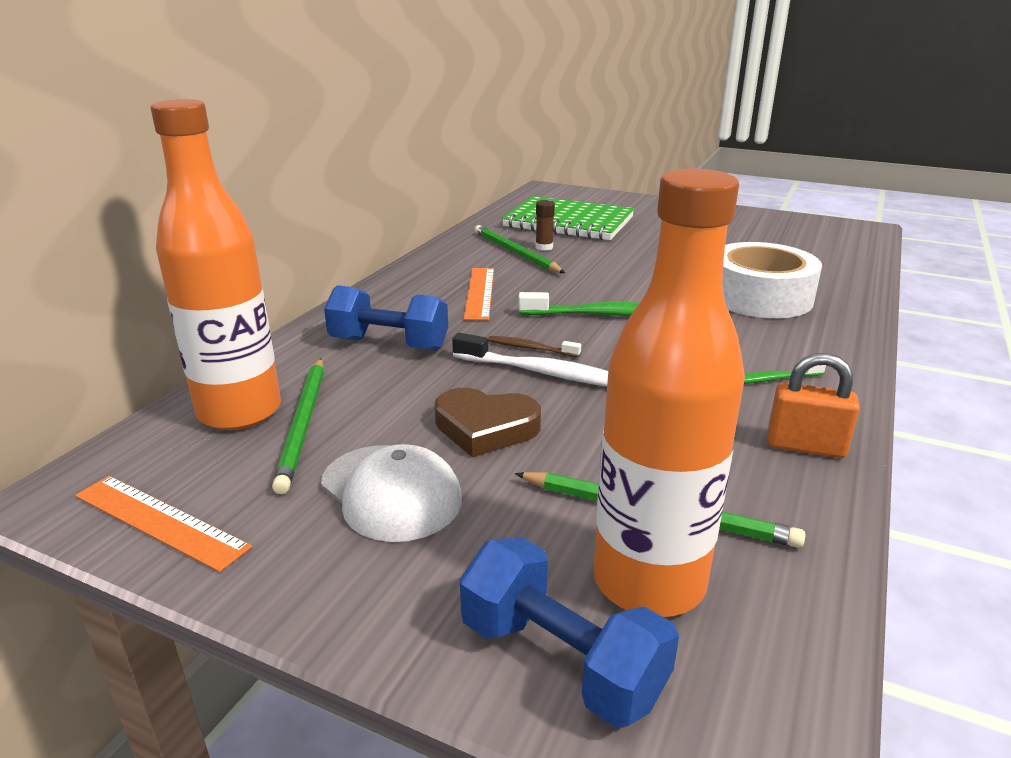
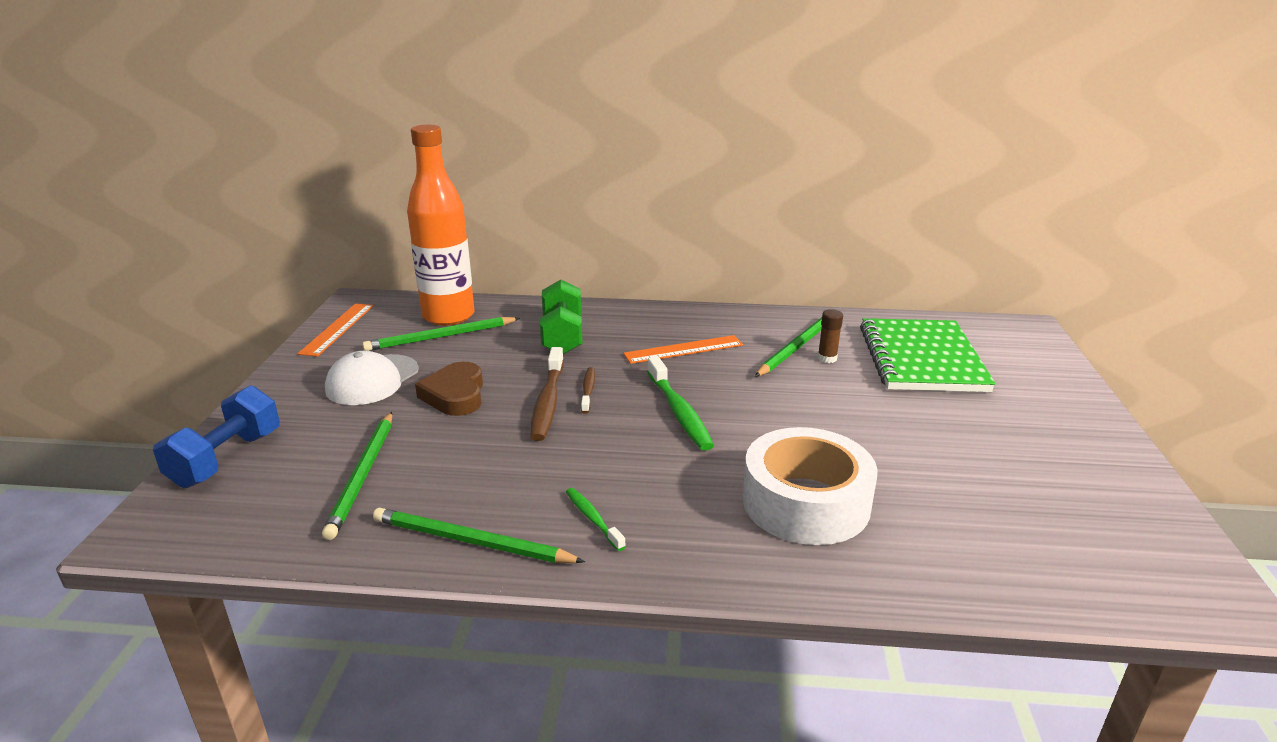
camera: 70 degrees right, 0 degrees up
(389, 344) = (562, 336): blue dumbbell -> green dumbbell
(542, 372) = (548, 402): white toothbrush -> brown toothbrush
(649, 582) = (290, 480): orange bottle -> none
(805, 446) = (471, 541): orange padlock -> green pencil

